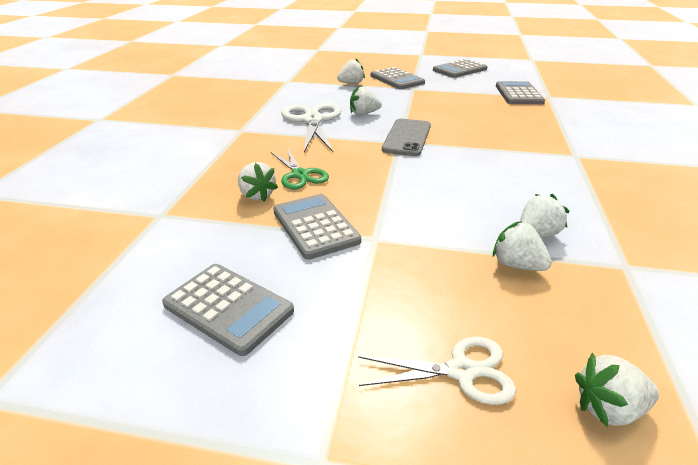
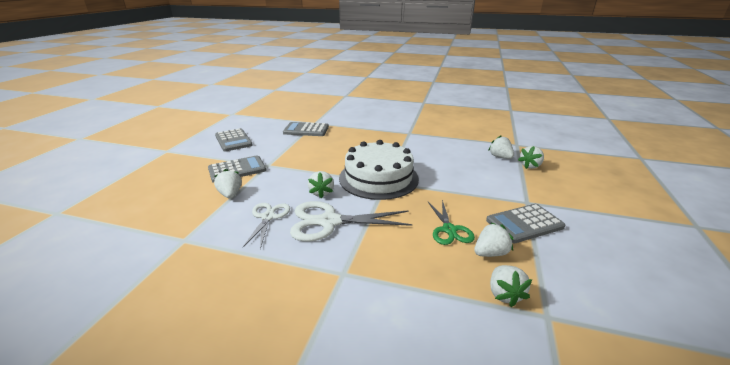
camera: 85 degrees left, 5 degrees down
(228, 308) = (633, 259): grey calculator -> none
(300, 175) = (449, 230): green scissors -> green scissors turned 105 degrees clockwise
(407, 137) = (378, 178): grey phone -> white cake
(462, 371) = (615, 189): white scissors -> white scissors (268, 217)
(608, 408) = (608, 165): white strawberry -> white strawberry (504, 294)

